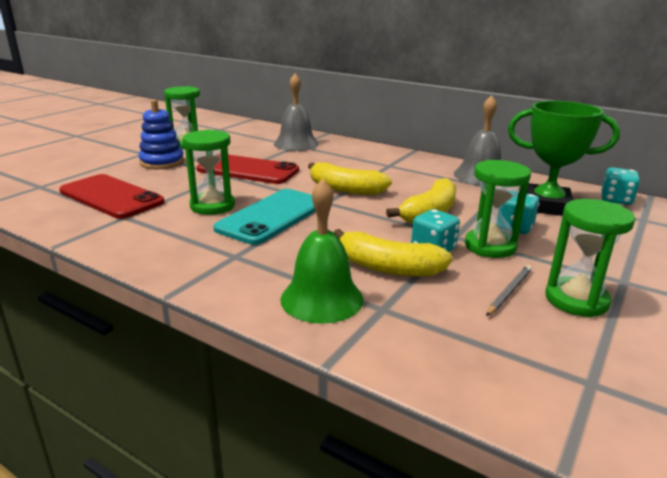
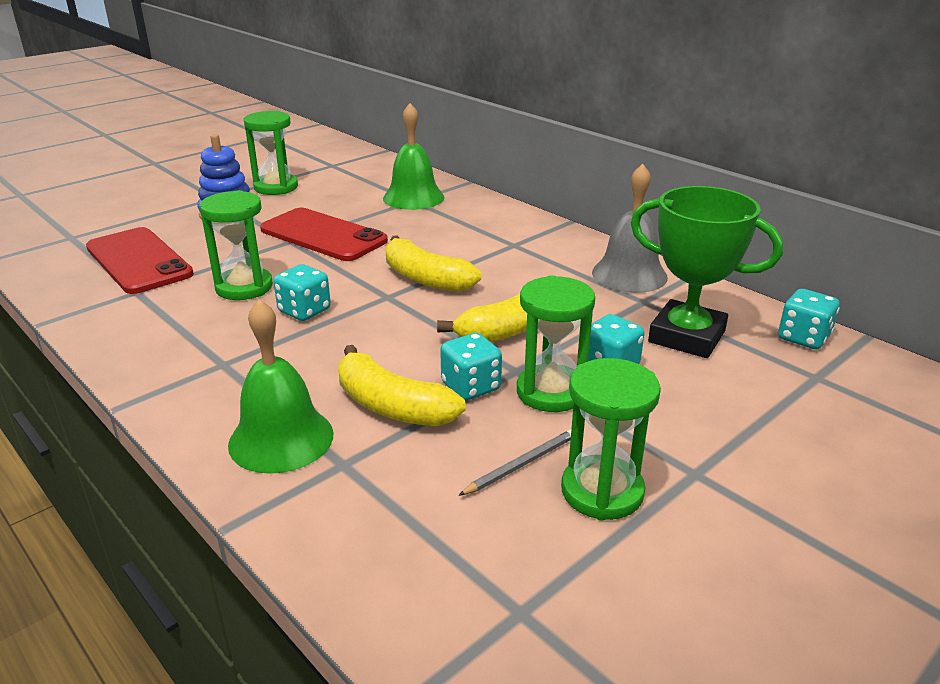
camera: 15 degrees right, 5 degrees up
(272, 216) = (304, 311): turquoise phone -> turquoise dice
(296, 144) = (413, 197): grey bell -> green bell

